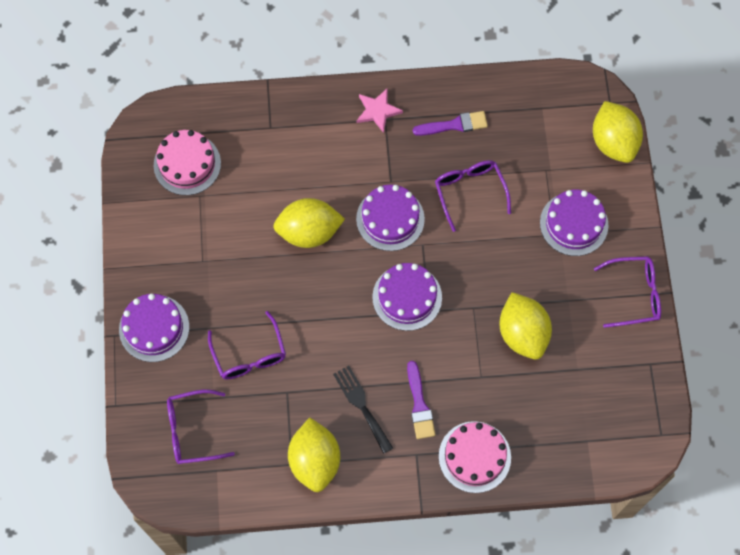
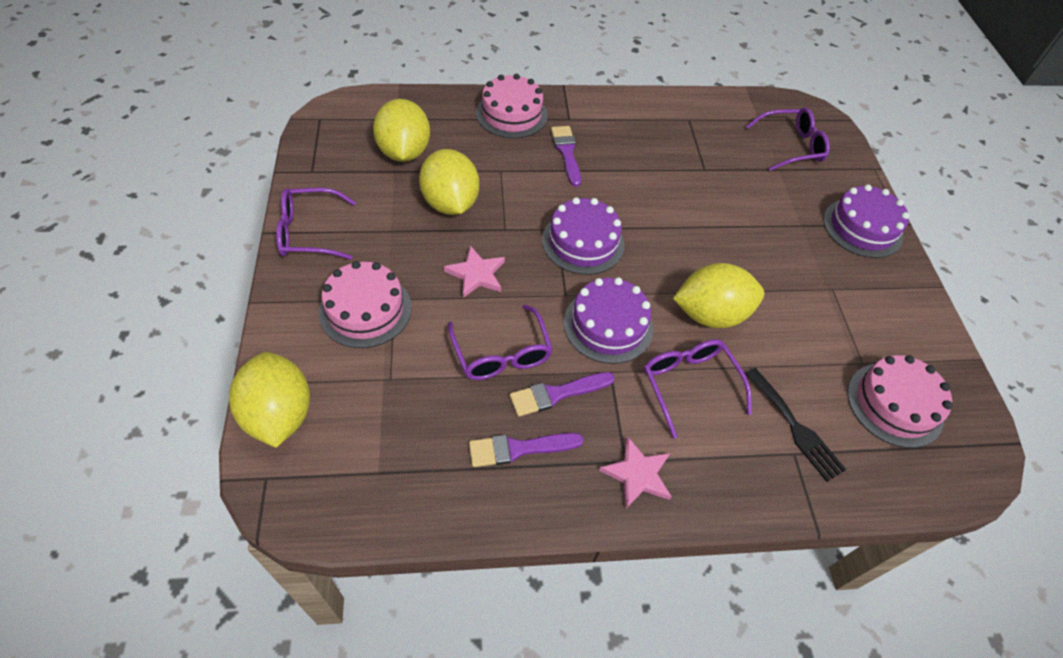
camera: 175 degrees right, 15 degrees down
(249, 355) = (751, 200): purple glasses -> purple glasses (689, 384)
(315, 461) = (667, 120): yellow lemon -> yellow lemon (404, 152)
(361, 405) = (626, 155): black fork -> black fork (795, 427)
(429, 163) = (557, 394): none -> purple brush
(493, 260) = (476, 274): none -> pink star
(574, 224) = (365, 310): purple cake -> pink cake

